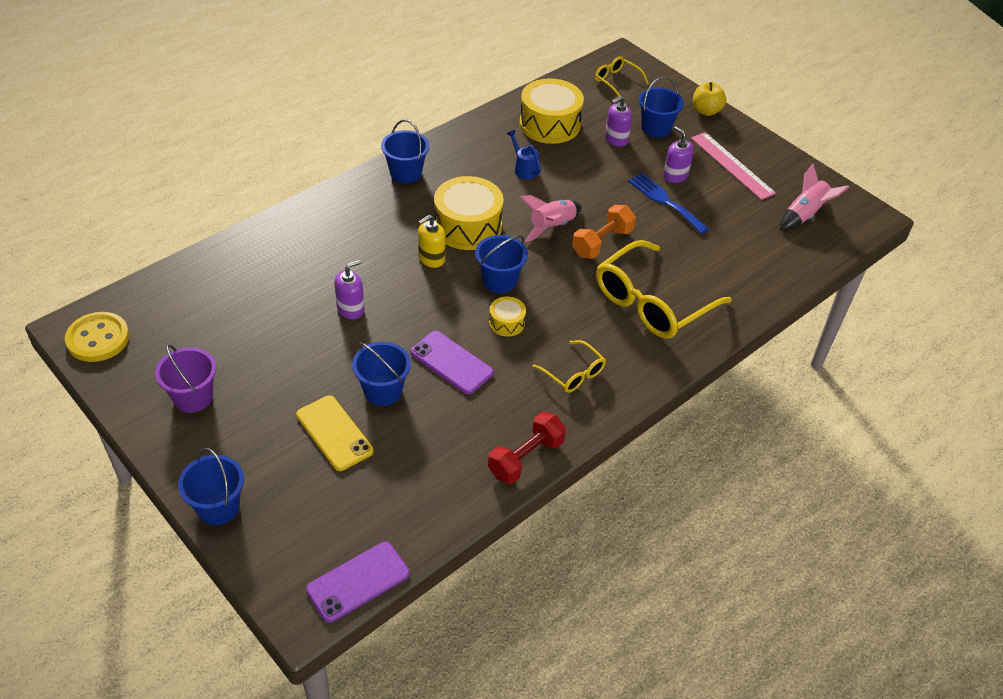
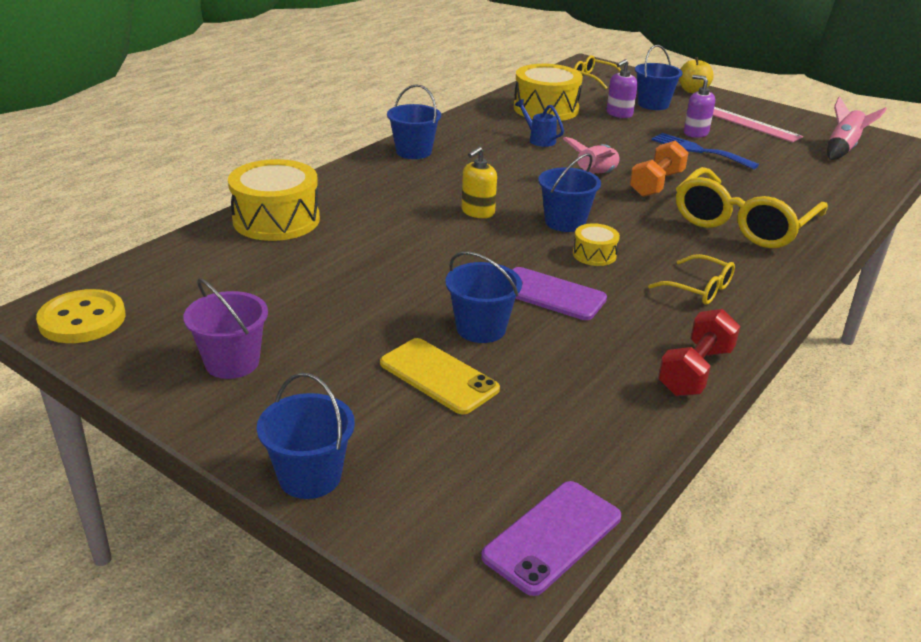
camera: 10 degrees left, 15 degrees down
(351, 309) = (404, 261): purple soap dispenser -> none
(468, 226) = (504, 184): yellow drum -> yellow drum (276, 220)

